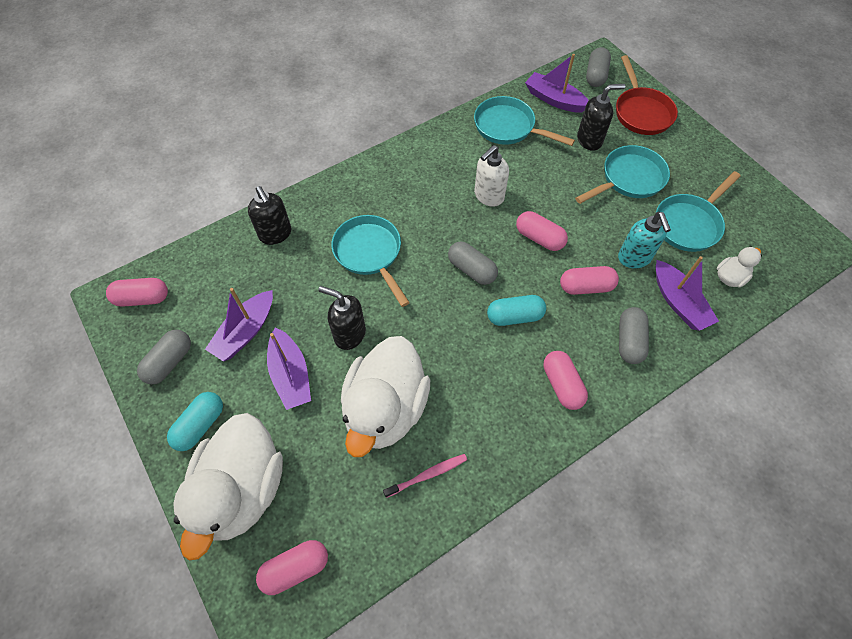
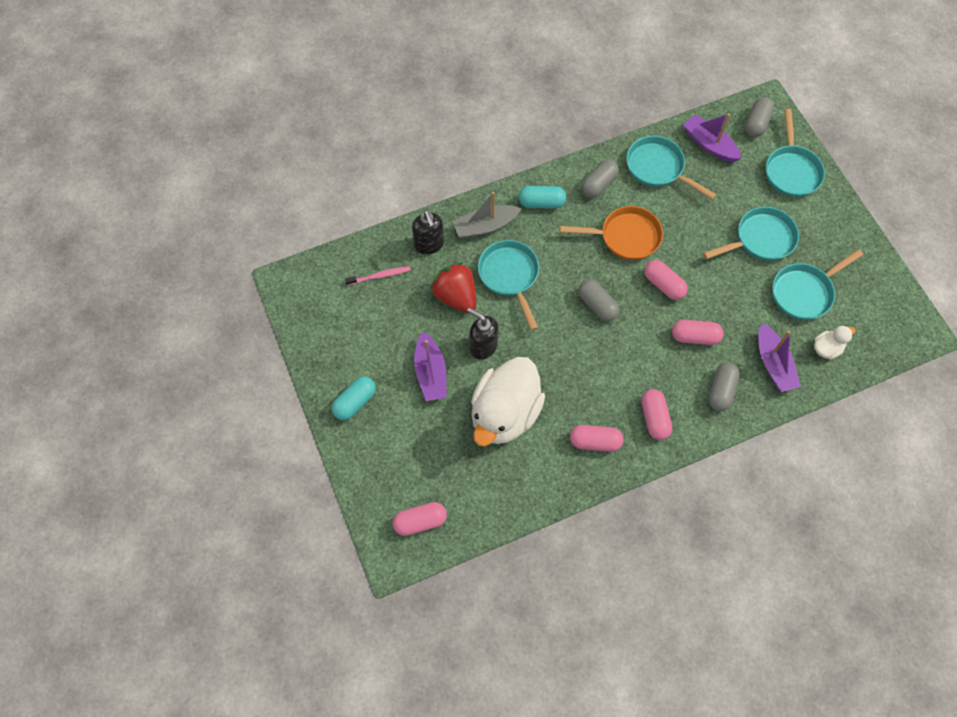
camera: 10 degrees right, 5 degrees up
(142, 298) = (312, 287): pink capsule -> pink capsule (595, 442)
(170, 362) = (333, 346): grey capsule -> grey capsule (598, 184)
(242, 489) = (384, 457): white duck -> none
(245, 332) = (396, 330): purple boat -> none
(311, 284) = (456, 296): none -> red strawberry
(336, 207) = (485, 226): none -> grey boat
(428, 475) = (531, 471): pink toothbrush -> pink toothbrush (380, 276)
(488, 196) = (625, 237): white soap dispenser -> orange pan
(514, 316) = (626, 353): turquoise capsule -> turquoise capsule (541, 202)
(589, 140) = (733, 193): black soap dispenser -> none
(634, 258) = (745, 317): turquoise soap dispenser -> none
(641, 112) = (791, 171): red pan -> turquoise pan

